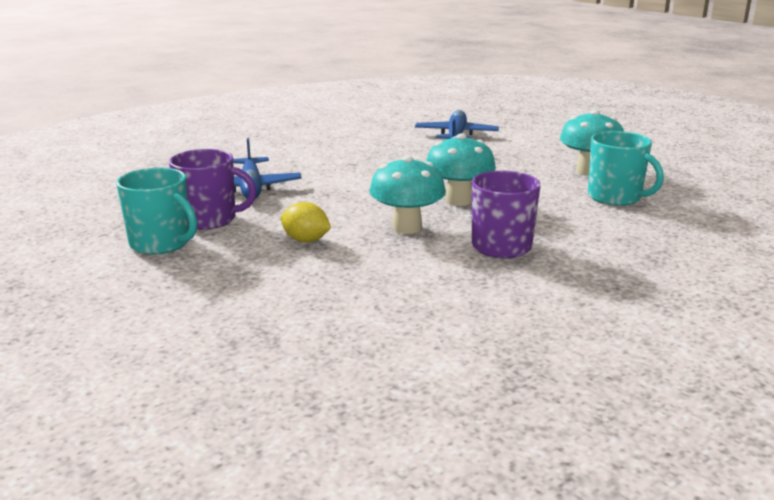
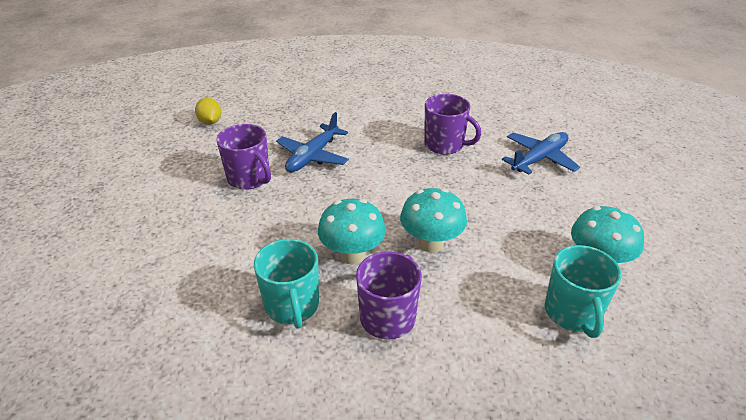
camera: 40 degrees right, 15 degrees up
(161, 243) = (198, 189): turquoise mug -> turquoise mug (292, 306)
(306, 240) = (273, 232): yellow lemon -> yellow lemon (210, 122)
(366, 149) = (445, 145): none -> purple mug

